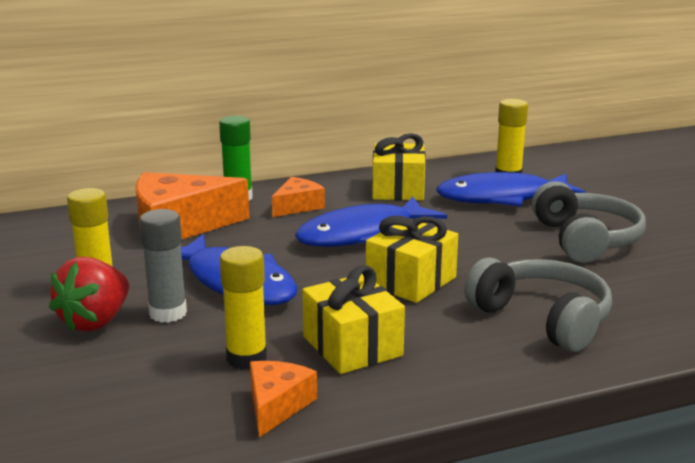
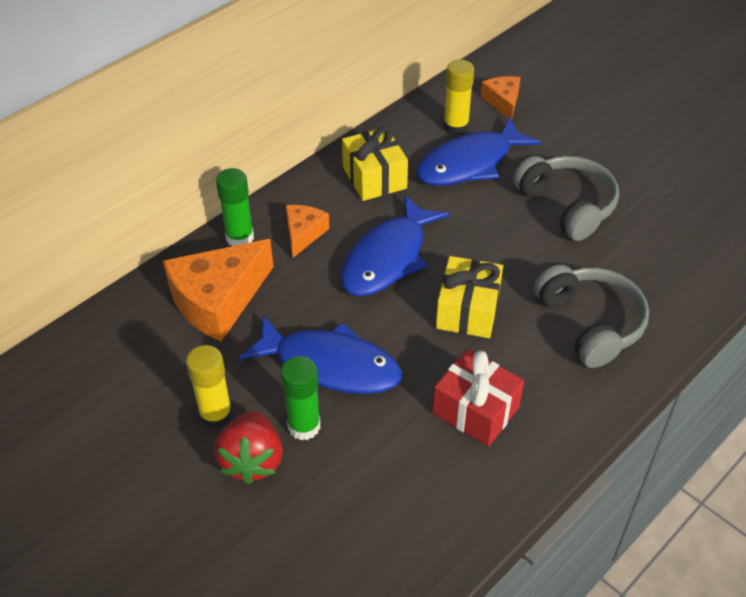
camera: 25 degrees left, 25 degrees up
(168, 313) = (304, 426): grey glue stick -> green glue stick
(246, 358) = (407, 457): yellow glue stick -> none
(277, 405) = (467, 500): orange cheese -> orange cheese (503, 102)
(352, 346) = (476, 410): yellow gift -> red gift
(542, 318) = (590, 323): grey headphones -> grey headphones turned 45 degrees clockwise

